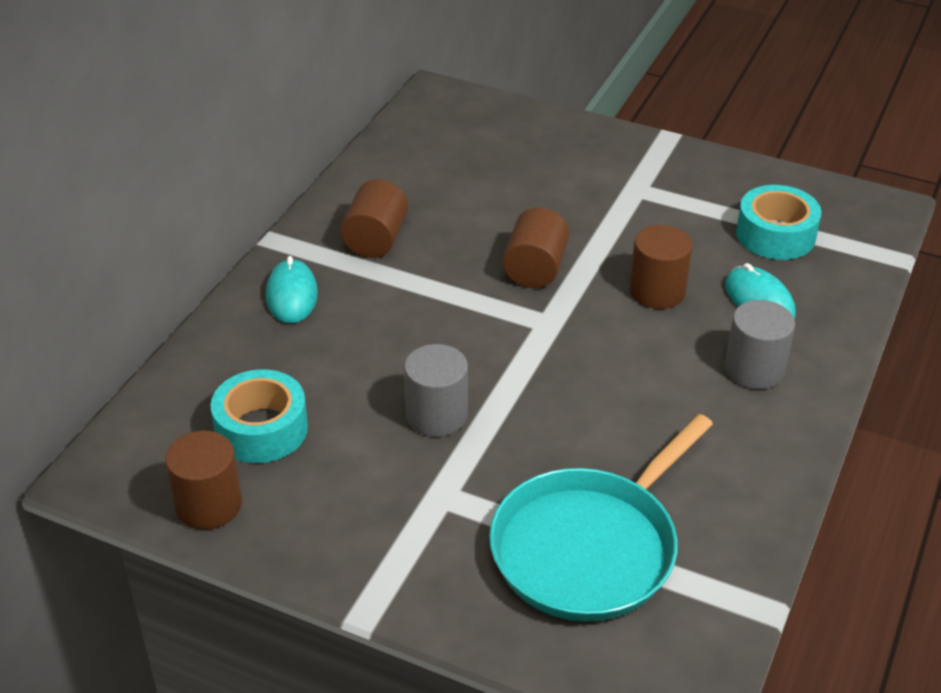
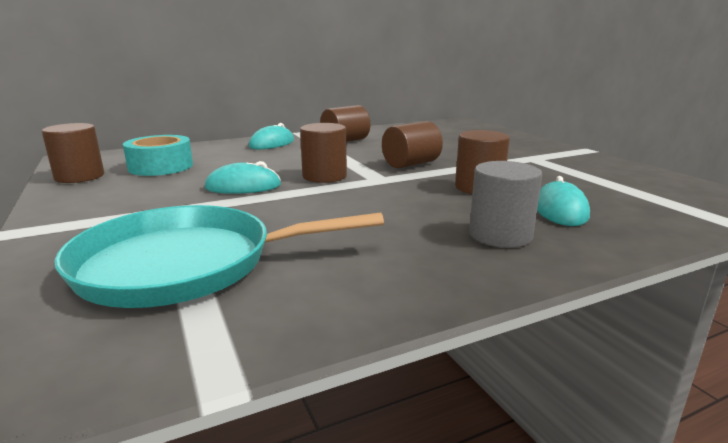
camera: 40 degrees right, 20 degrees down
(436, 415) = (243, 186): grey cylinder -> turquoise mouse
(485, 347) = (324, 176): none -> brown cylinder
(775, 235) = (622, 191): turquoise tape -> none

